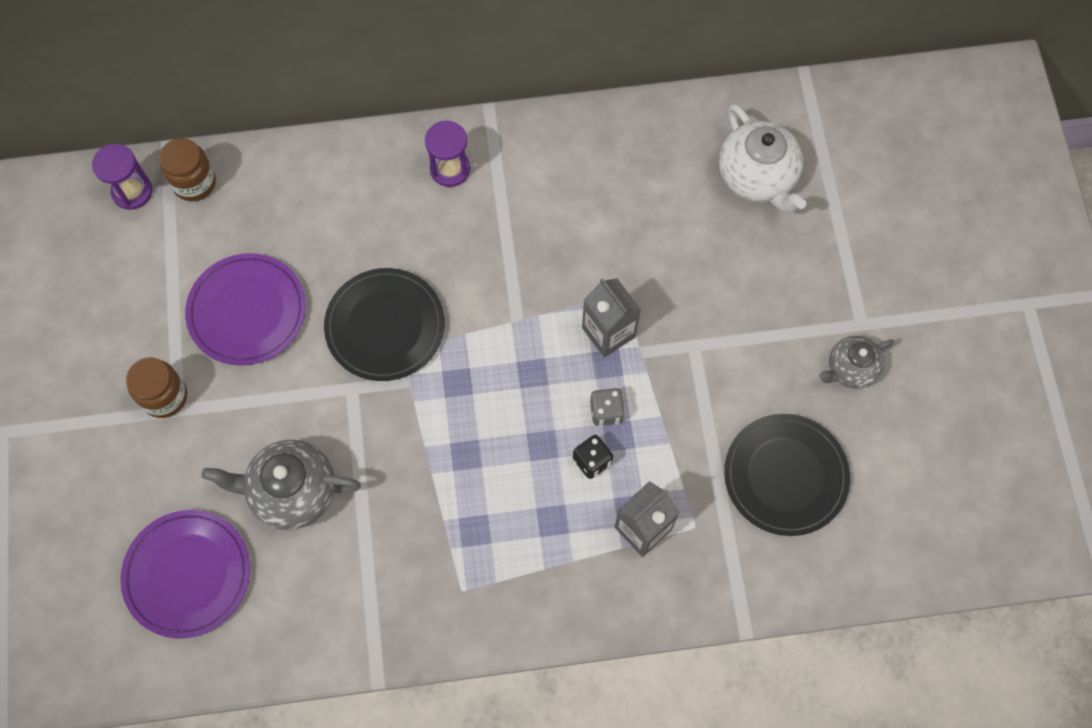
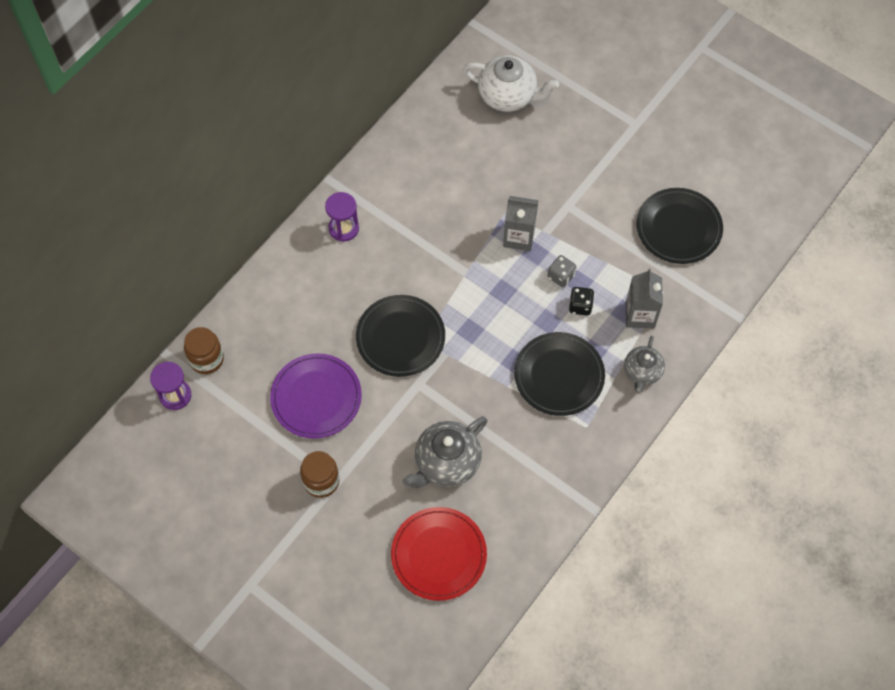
camera: 45 degrees left, 5 degrees down
(187, 574) = (439, 555): purple plate -> red plate
(492, 511) = (559, 375): none -> black plate
(850, 369) = (654, 150): grey teapot -> grey teapot (642, 372)

